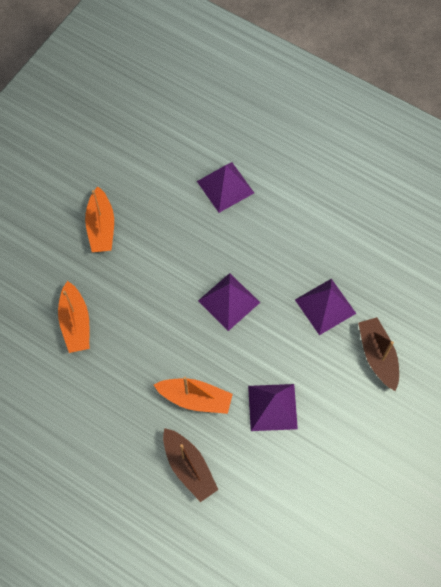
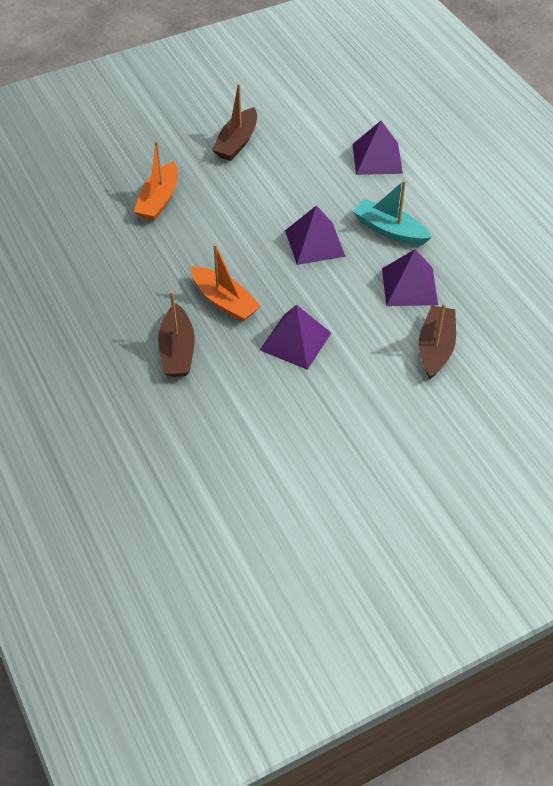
camera: 30 degrees right, 15 degrees down
(101, 227) = (237, 142): orange boat -> brown boat
(278, 258) = (389, 230): none -> turquoise boat

